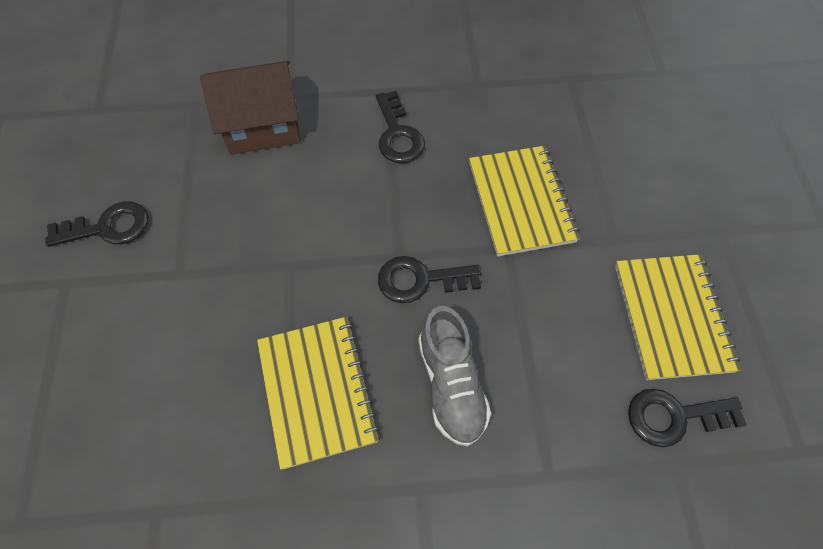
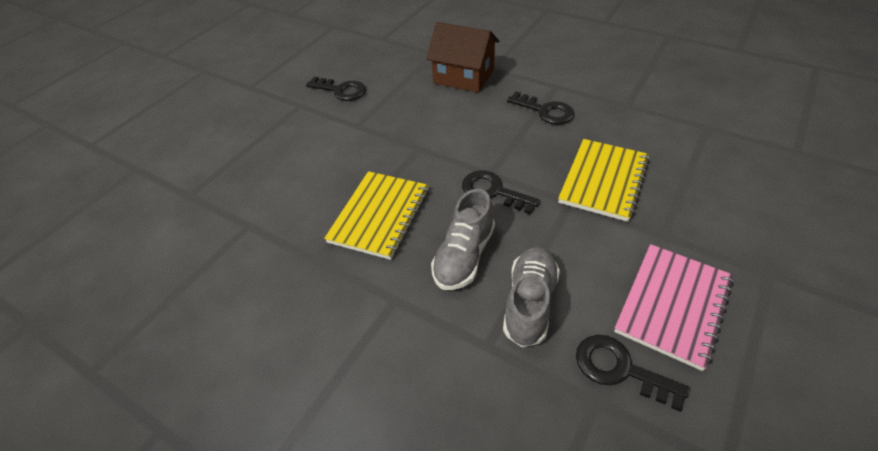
camera: 40 degrees right, 15 degrees down
(398, 134) = (545, 111): black key -> black key turned 75 degrees counterclockwise
(554, 399) = (529, 303): none -> grey shoe
(671, 317) = (673, 305): yellow notebook -> pink notebook

